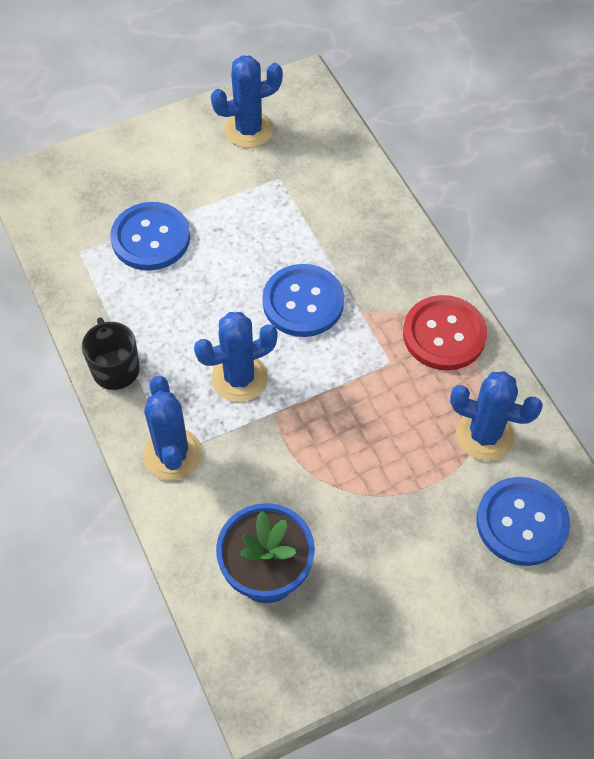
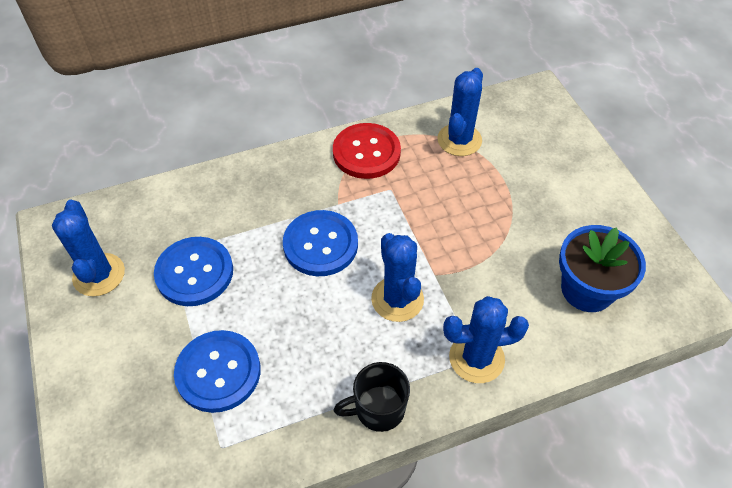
camera: 85 degrees left, 5 degrees down
(521, 522) = (531, 129): blue button -> blue button (194, 273)

